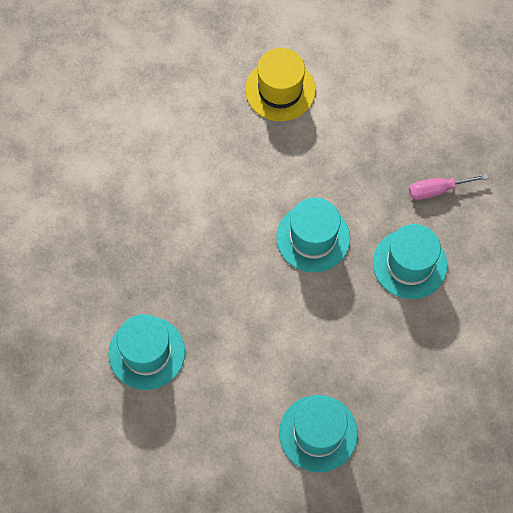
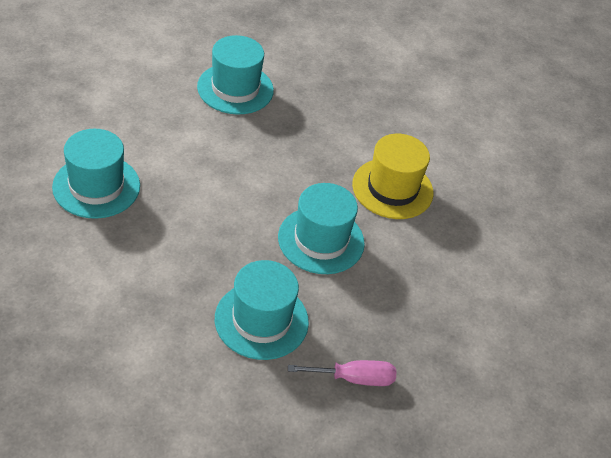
camera: 95 degrees right, 20 degrees down
(280, 90) = (518, 260): yellow hat -> yellow hat (392, 188)
(437, 190) = (354, 378): pink screwdriver -> pink screwdriver turned 90 degrees clockwise

